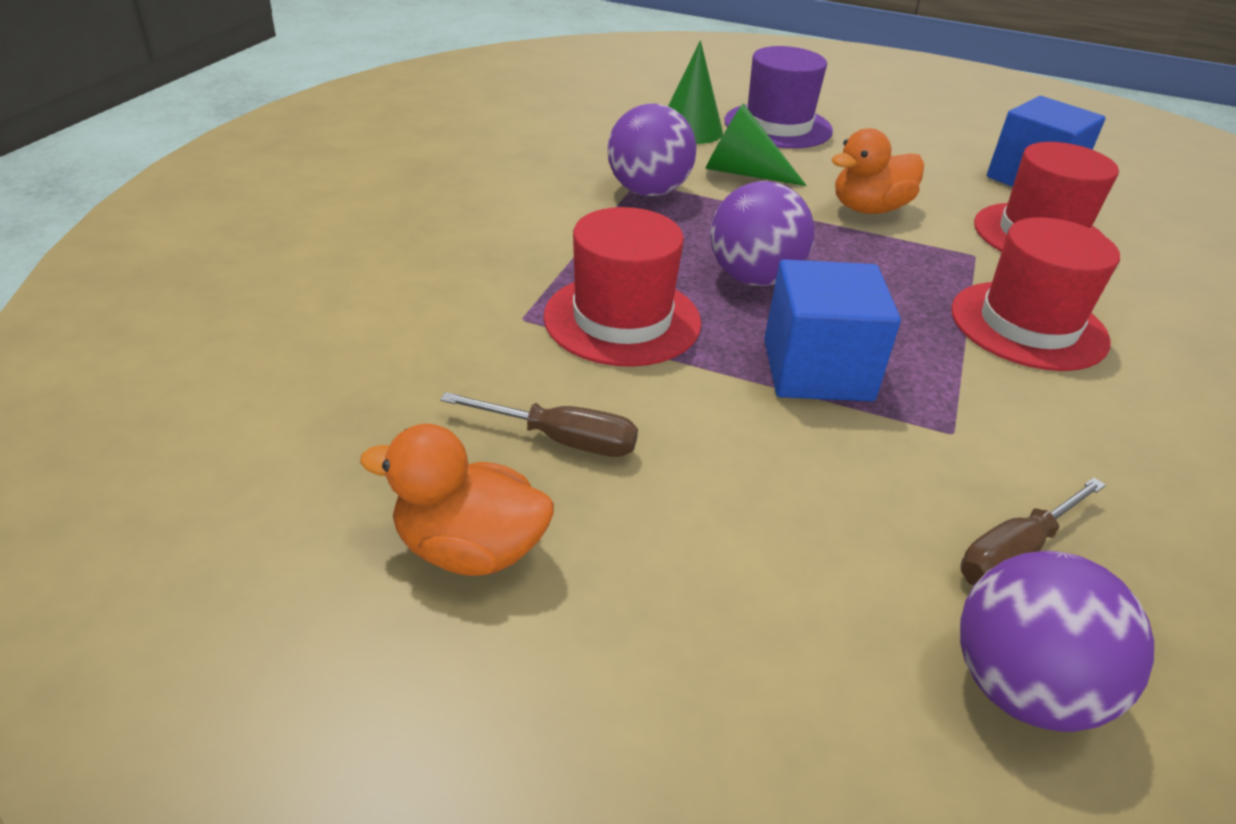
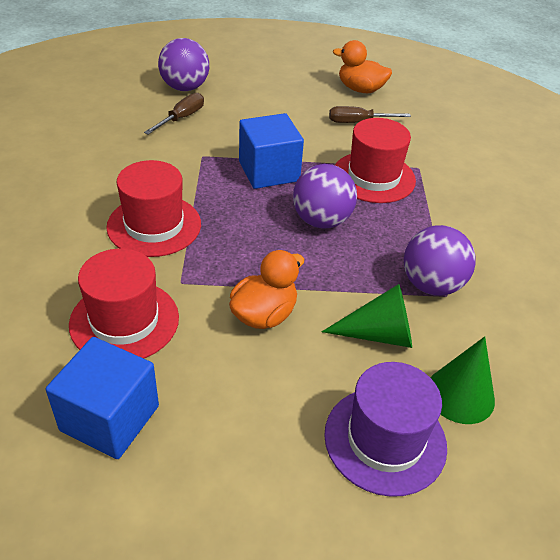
camera: 160 degrees right, 5 degrees up
(469, 549) = (360, 89): orange duck -> orange duck turned 150 degrees counterclockwise

